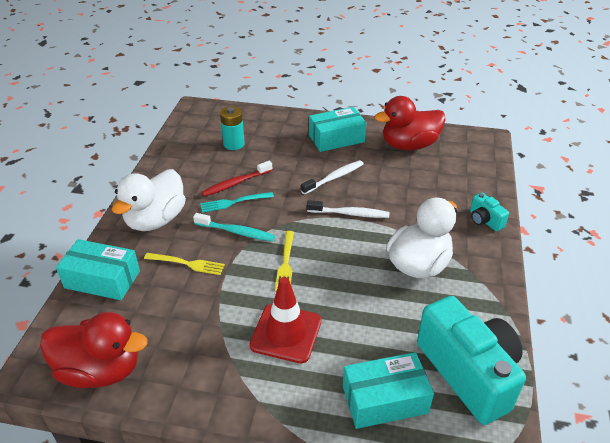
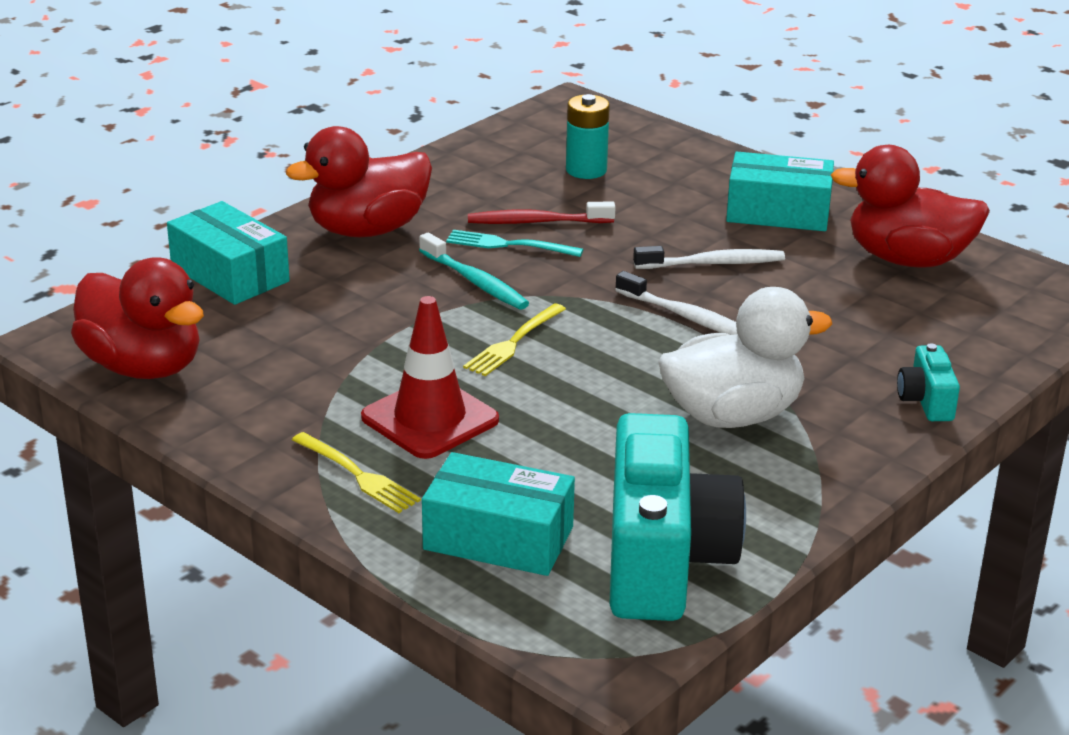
camera: 30 degrees right, 10 degrees down
(156, 220) = (368, 230): white duck -> red duck
(187, 263) = (364, 295): yellow fork -> yellow fork (357, 475)

